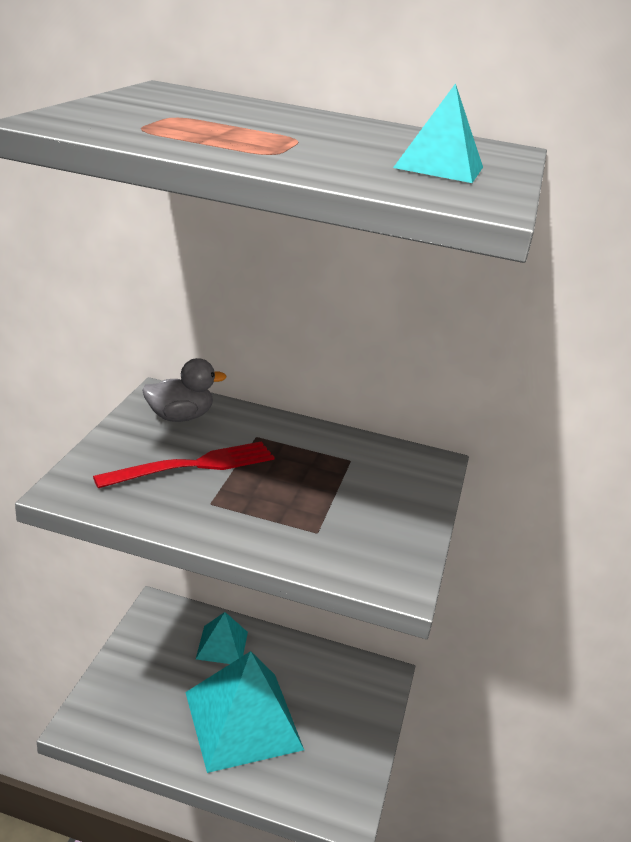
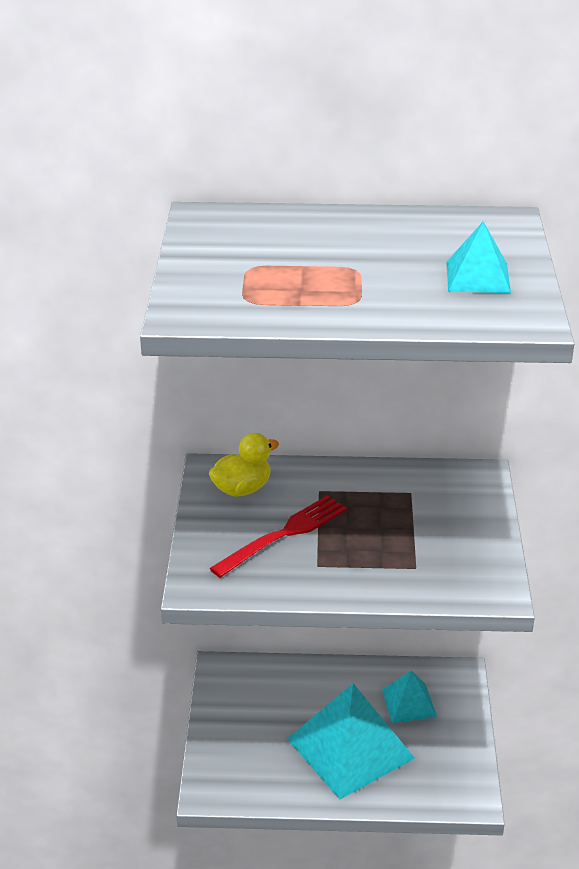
camera: 10 degrees left, 5 degrees up
(179, 417) = (242, 489): grey duck -> yellow duck
(222, 645) = (299, 688): turquoise pyramid -> turquoise pyramid (409, 703)

